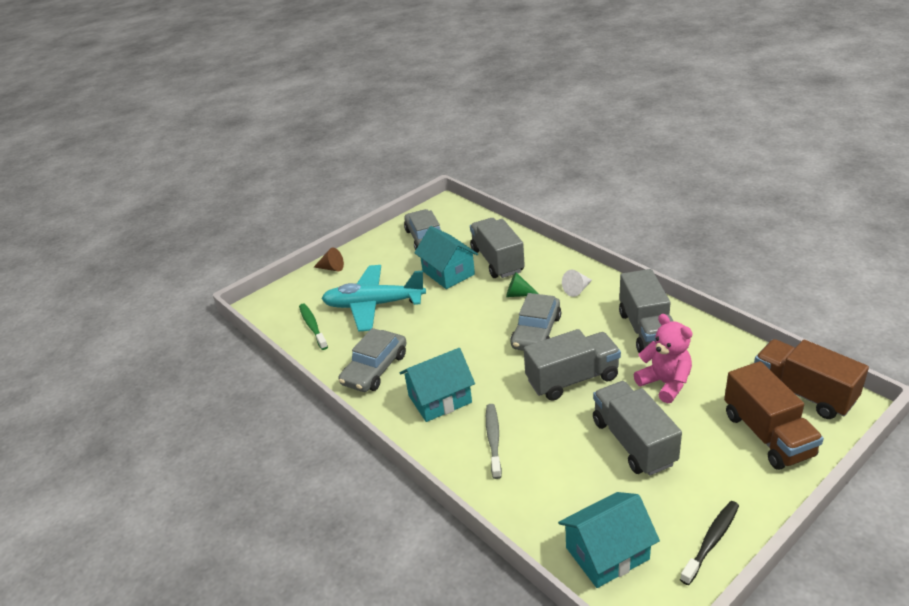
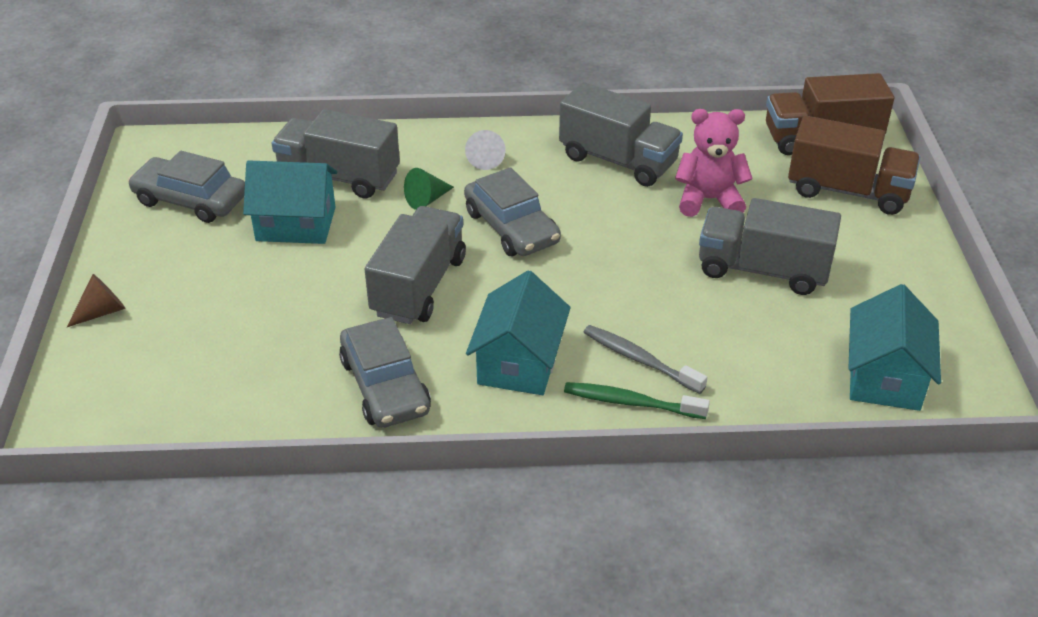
camera: 55 degrees left, 5 degrees up
(313, 326) = (205, 397): green toothbrush -> green toothbrush (631, 402)
(374, 305) = (254, 318): turquoise plane -> none
(572, 379) = (622, 250): grey truck -> grey truck (419, 286)
(711, 541) = (935, 305): black toothbrush -> none

